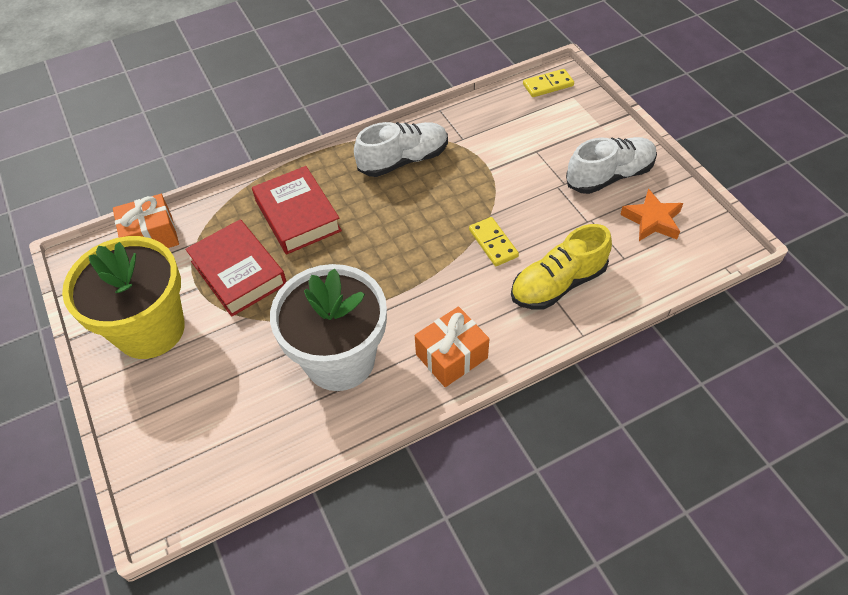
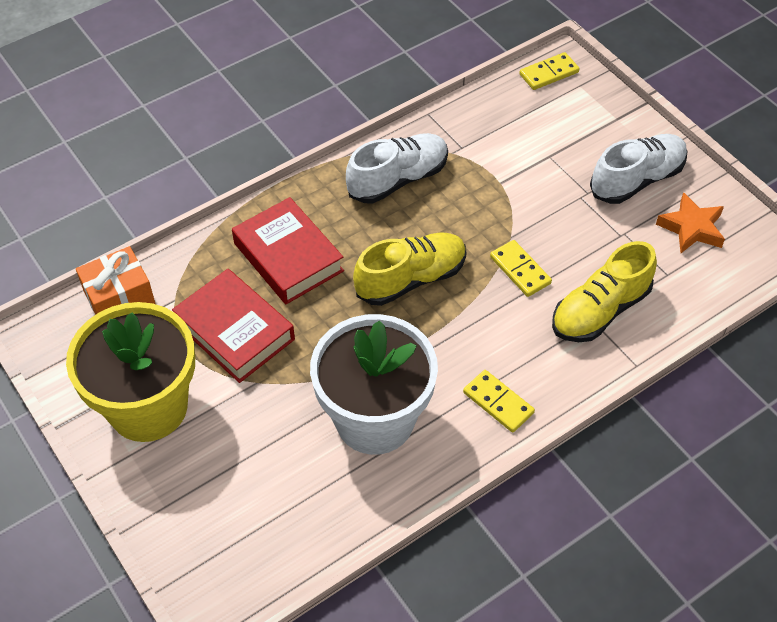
camera: 10 degrees left, 0 degrees up
(397, 242) = (411, 279): none -> yellow shoe
(451, 356) = (498, 403): orange gift -> yellow domino

